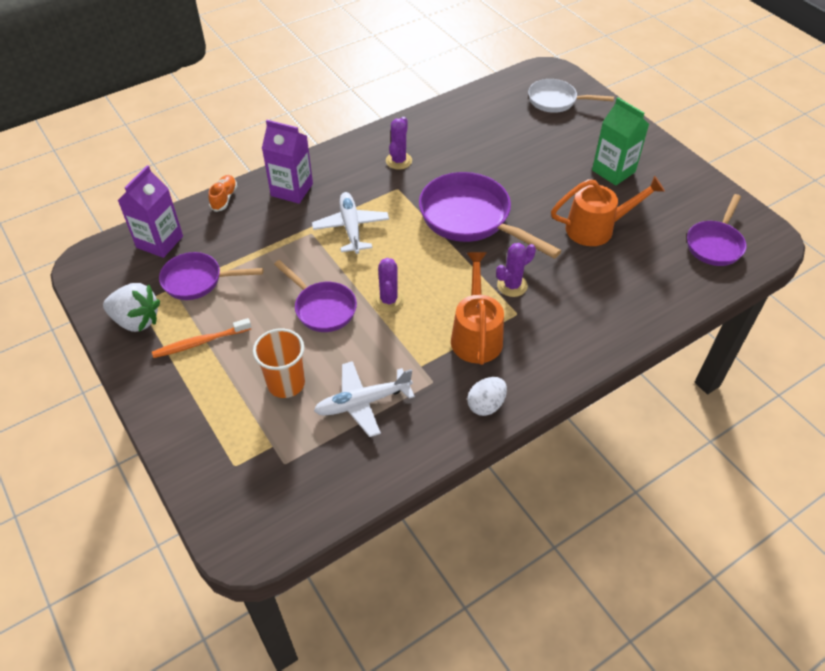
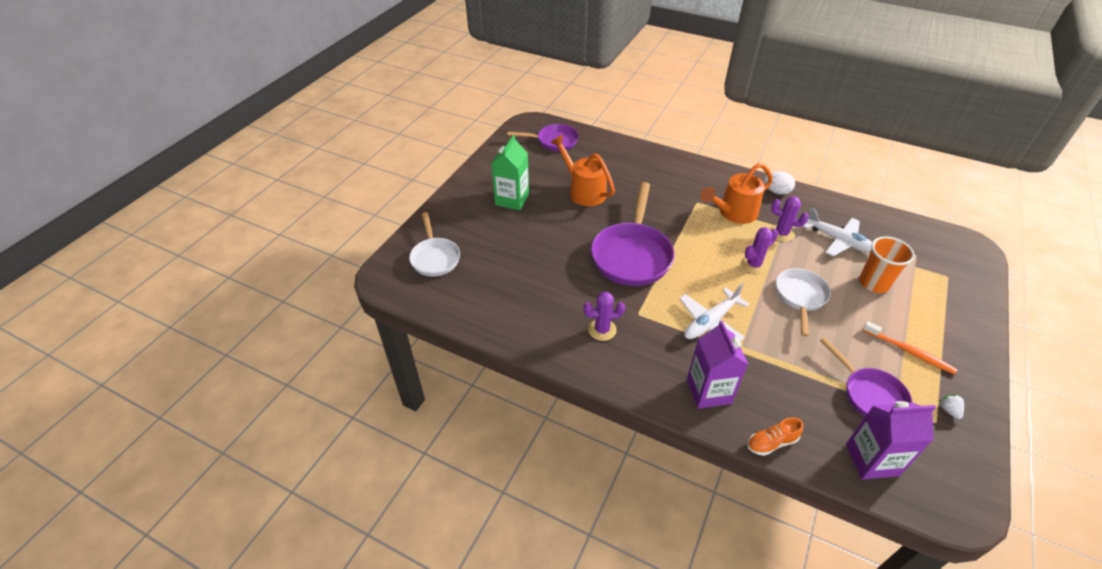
camera: 120 degrees left, 5 degrees down
(136, 320) = (948, 410): white strawberry -> white strawberry, size x0.43
(322, 308) = (800, 297): purple pan -> white pan
(512, 285) = (676, 212): purple cactus -> purple cactus (781, 233)

